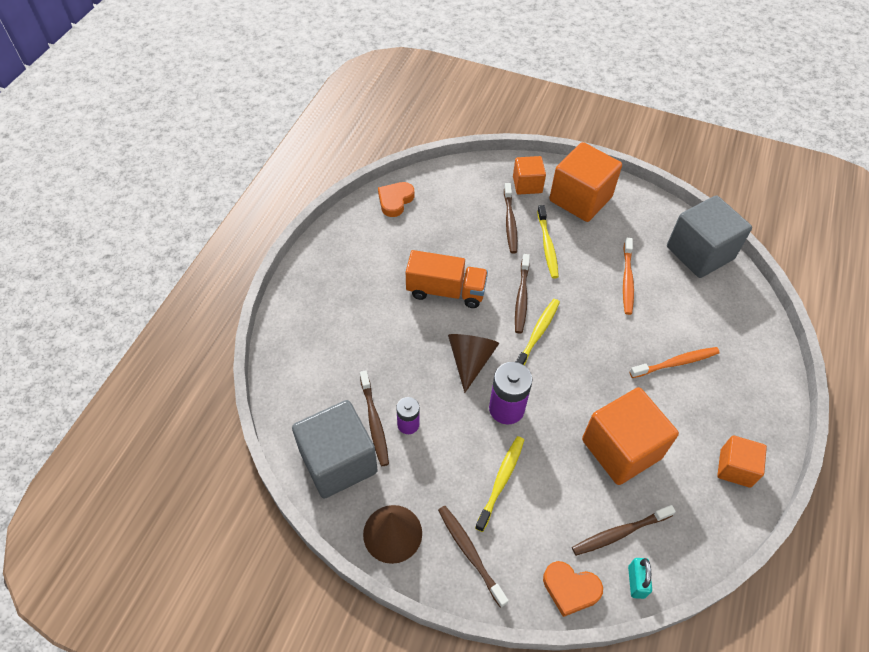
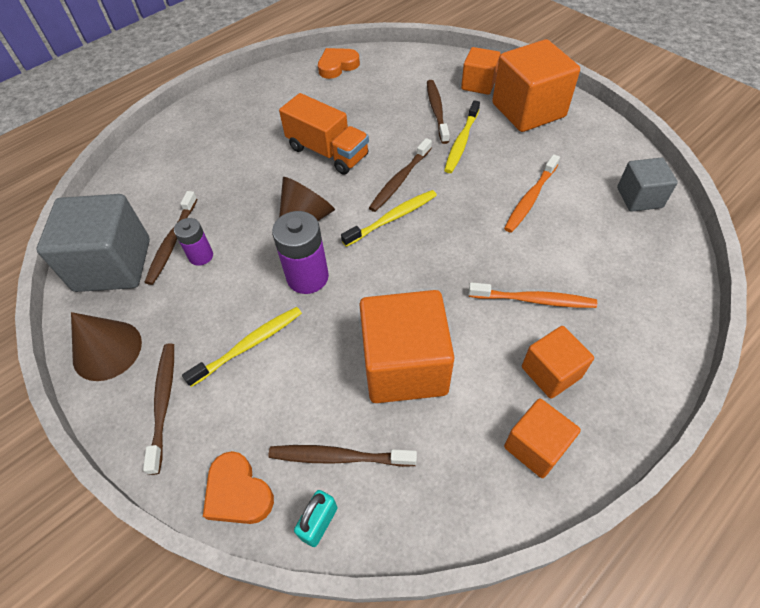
camera: 30 degrees right, 0 degrees up
(510, 222) = (437, 111): brown toothbrush -> brown toothbrush turned 150 degrees clockwise
(699, 253) = (639, 198): grey cube -> grey cube, size x0.57
(716, 412) = (551, 372): none -> orange cube

